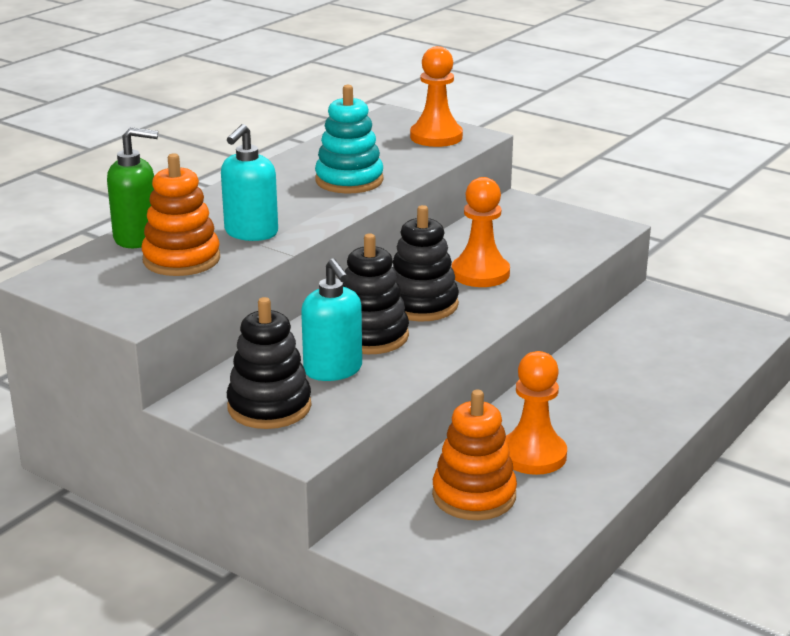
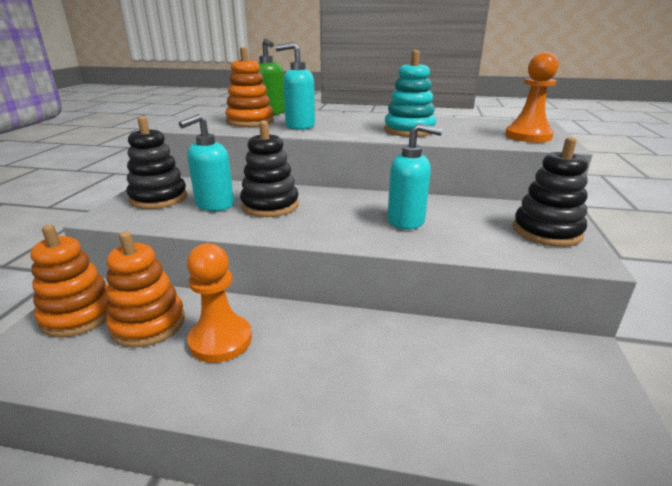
camera: 65 degrees right, 0 degrees up
(421, 304) = (332, 211): black stacking toy -> black stacking toy (546, 231)
(421, 543) = (79, 315): none -> orange stacking toy
(480, 274) = (406, 221): orange pawn -> turquoise soap dispenser

